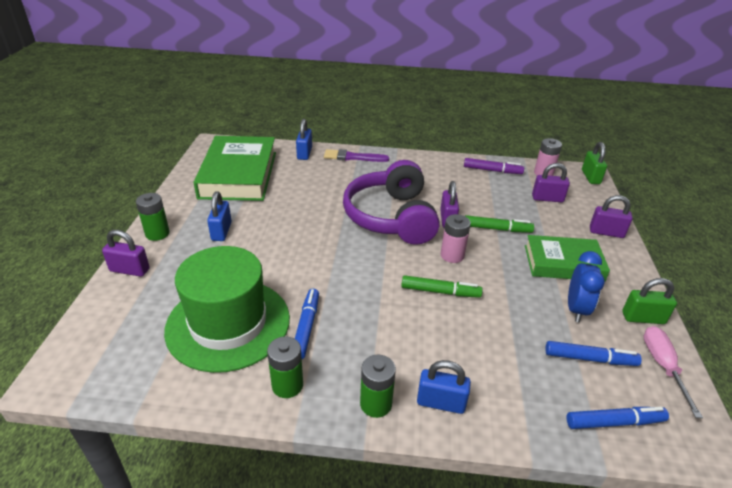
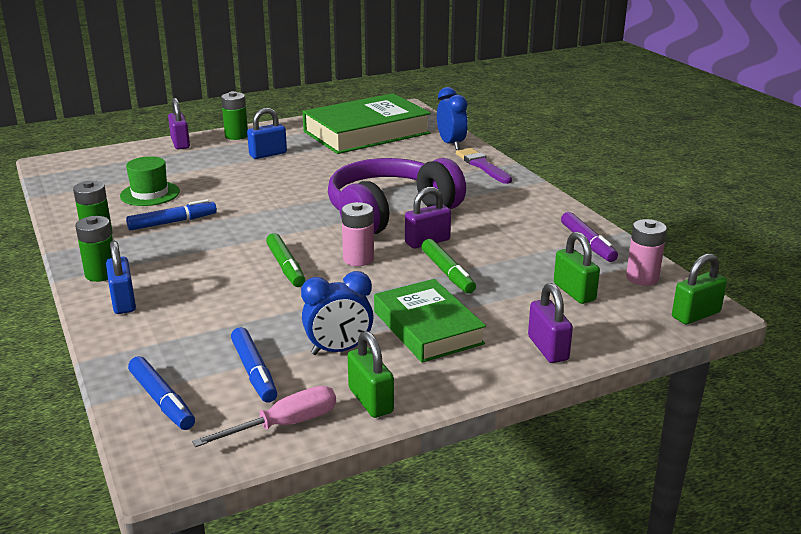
camera: 60 degrees right, 10 degrees down
(228, 323) = (150, 194): green hat -> green hat, size x0.50
(304, 153) = (451, 144): blue padlock -> blue clock
(547, 198) = (574, 292): purple padlock -> green padlock

